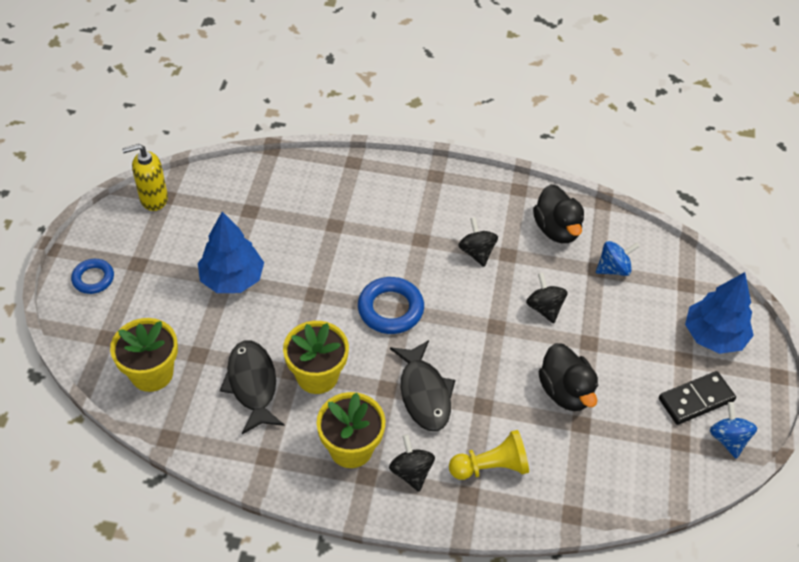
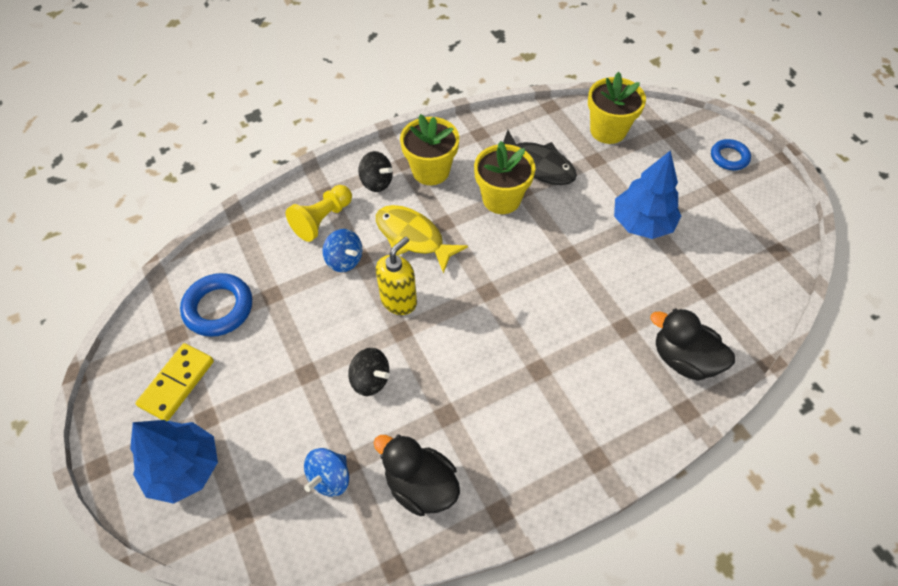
camera: 145 degrees right, 5 degrees up
(153, 199) = (784, 242): yellow soap dispenser -> yellow soap dispenser (399, 301)
(390, 309) = (500, 284): blue ring -> blue ring (218, 308)
(424, 393) = (413, 237): black fish -> yellow fish
(476, 252) = (477, 394): black spinning top -> none
(565, 391) = (301, 312): black duck -> black duck (683, 359)
(696, 400) = (177, 383): black domino -> yellow domino
(728, 439) = (132, 364): blue spinning top -> blue spinning top (344, 260)

